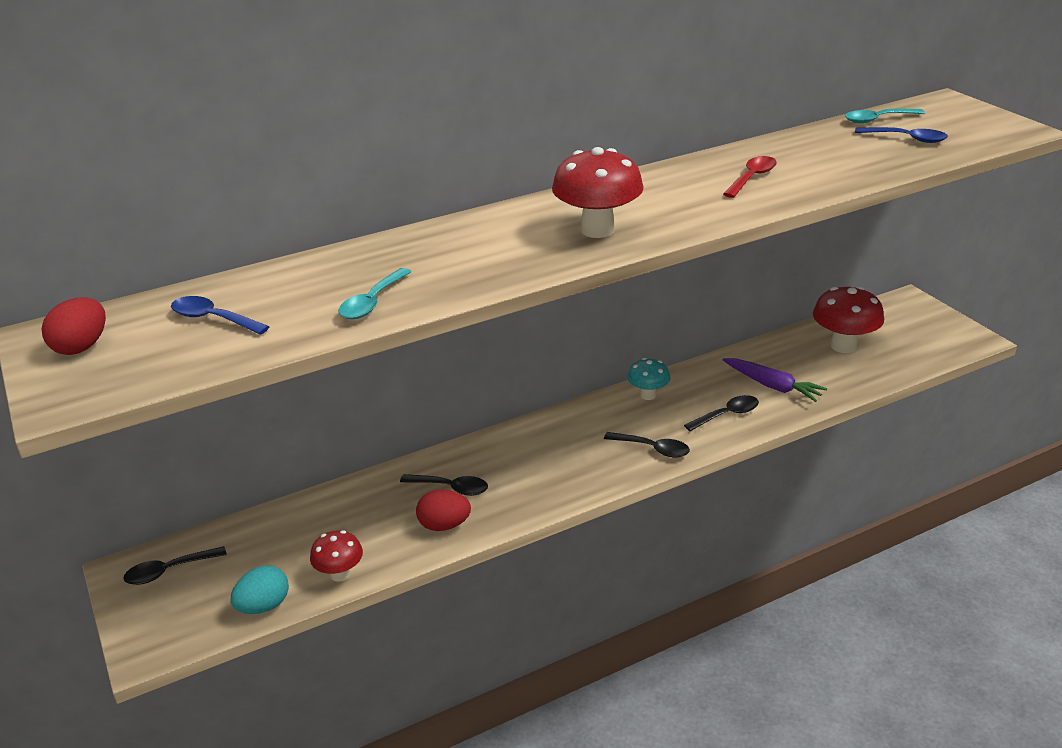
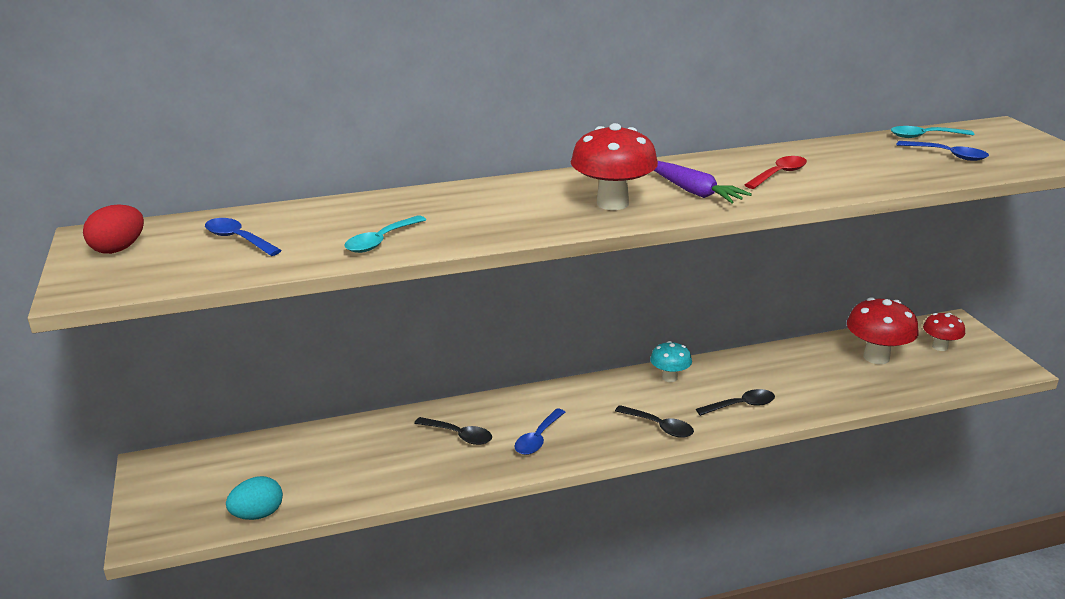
camera: 10 degrees right, 5 degrees down
(168, 571) = (187, 471): black spoon -> none
(340, 574) = (334, 497): red mushroom -> red mushroom (940, 347)
(444, 525) = (442, 468): red egg -> none
(534, 479) = (538, 439): none -> blue spoon
(772, 386) = (794, 385): purple carrot -> purple carrot (693, 191)

